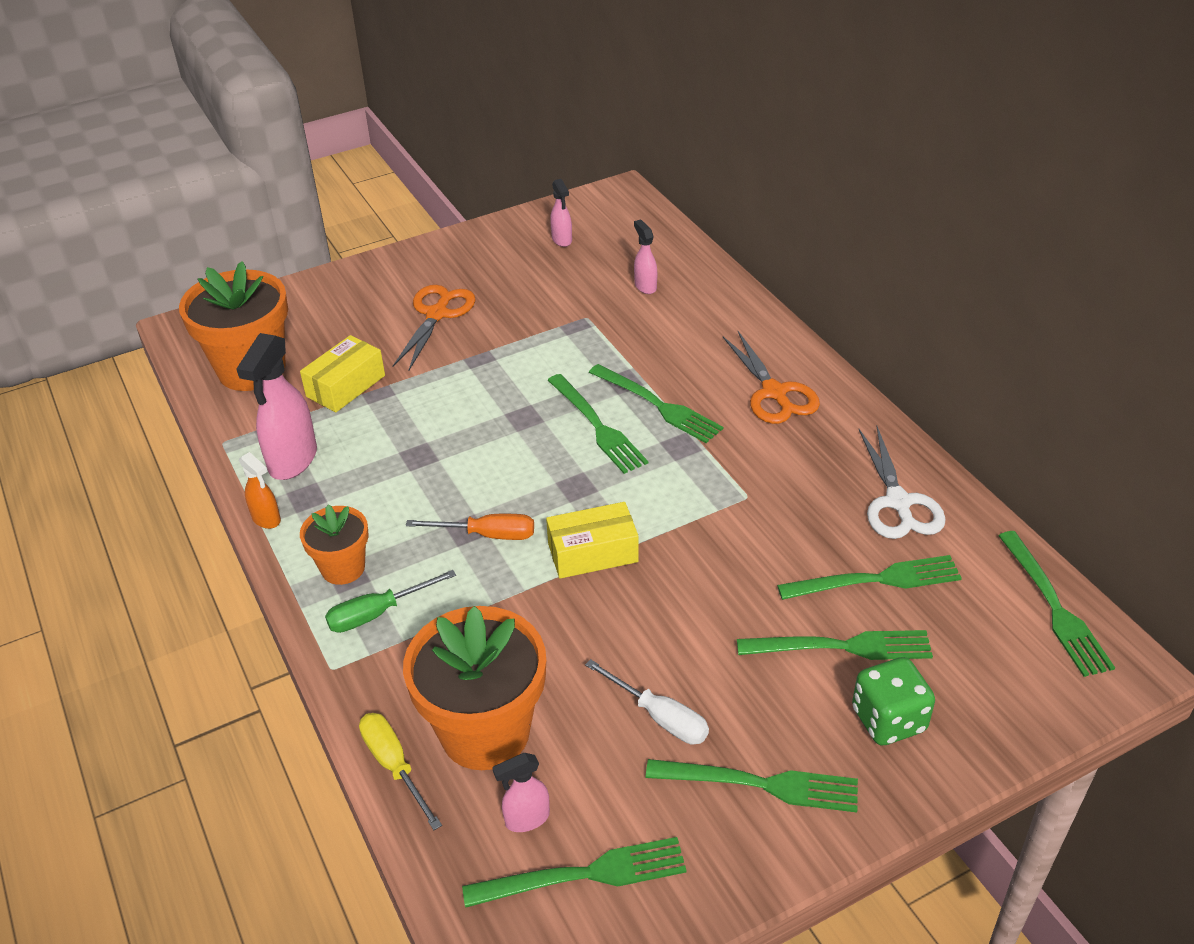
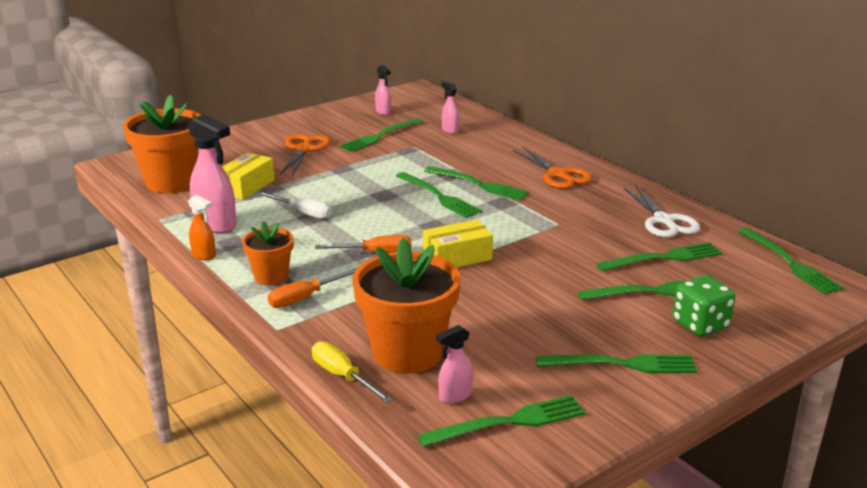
camera: 10 degrees left, 15 degrees down
(292, 461) = (216, 225): pink spray bottle -> pink spray bottle turned 60 degrees counterclockwise
(377, 613) = (305, 298): green screwdriver -> orange screwdriver
(544, 293) = (379, 137): none -> green fork
(659, 717) = (535, 335): white screwdriver -> white screwdriver (303, 213)

